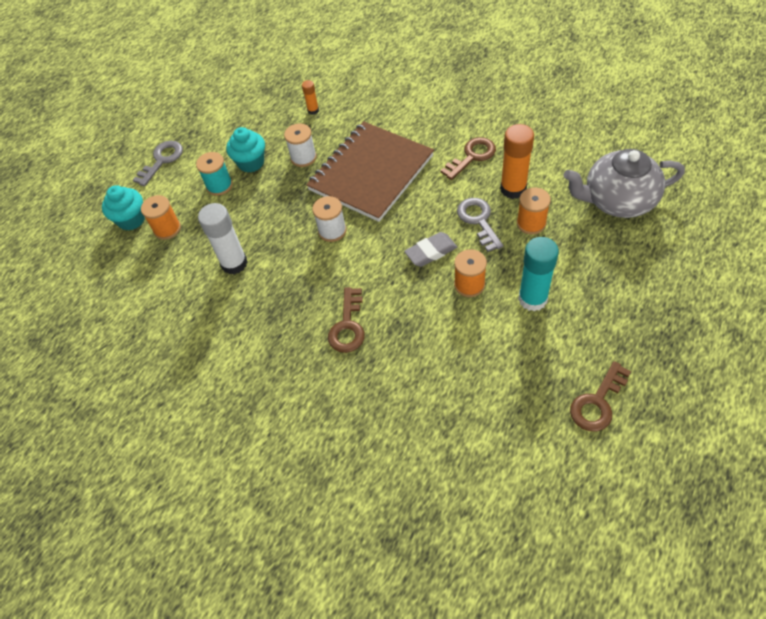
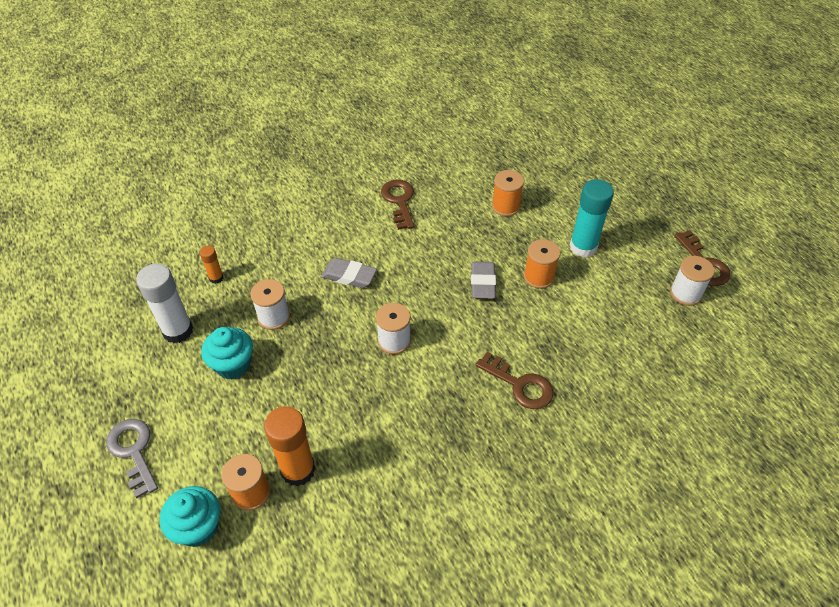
camera: 65 degrees left, 5 degrees down
(219, 185) = (236, 410): turquoise spool -> none
(234, 263) = (363, 446): white glue stick -> white glue stick (178, 331)
(371, 173) = (349, 276): brown notebook -> grey eraser
(478, 221) = (475, 235): grey key -> none
(513, 189) = (460, 197): orange glue stick -> orange glue stick (298, 470)
(544, 402) = (685, 293): none -> white spool
(617, 201) = (525, 150): grey teapot -> none

